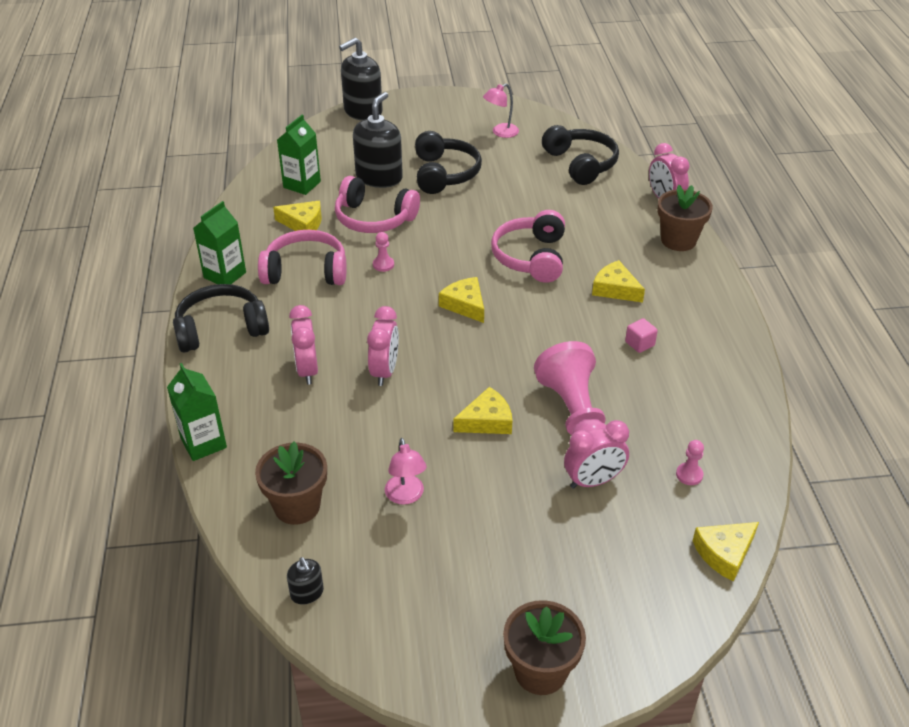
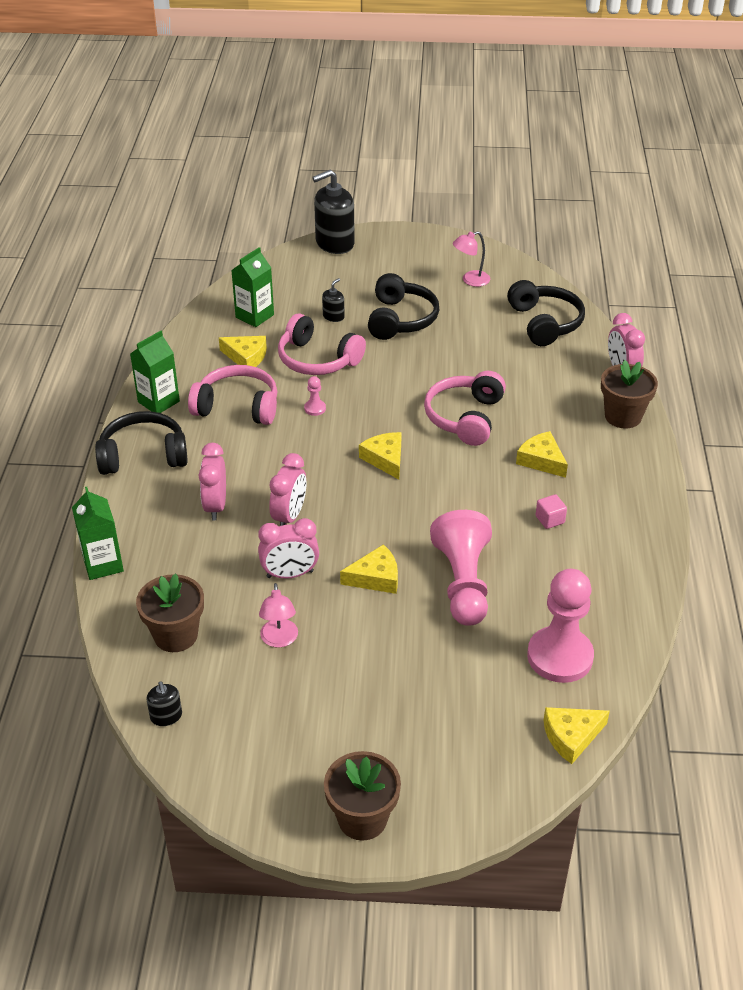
camera: 10 degrees right, 0 degrees up
(379, 177) = (333, 316): black soap dispenser -> black soap dispenser, size x0.47
(593, 481) = (463, 650): pink clock -> pink clock (290, 574)
(689, 475) = (560, 656): pink pawn -> pink pawn, size x2.48

